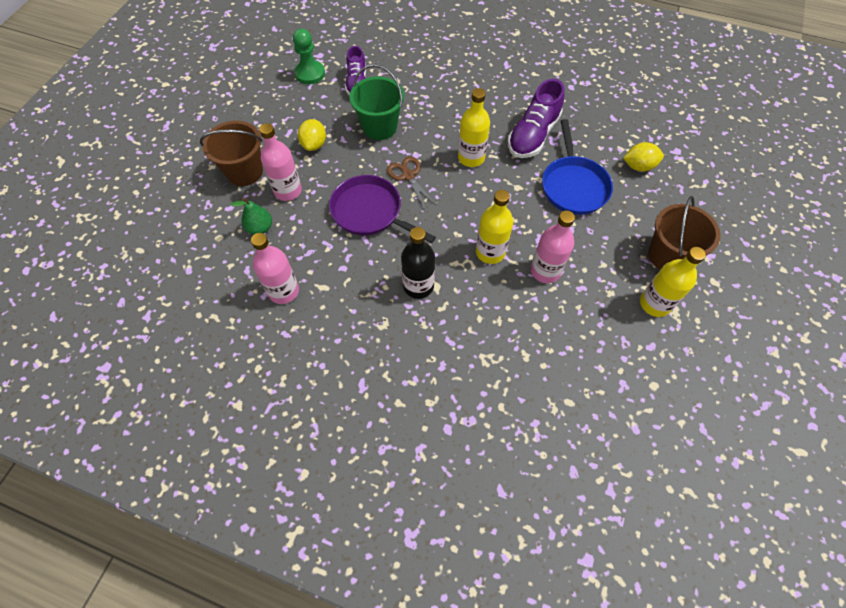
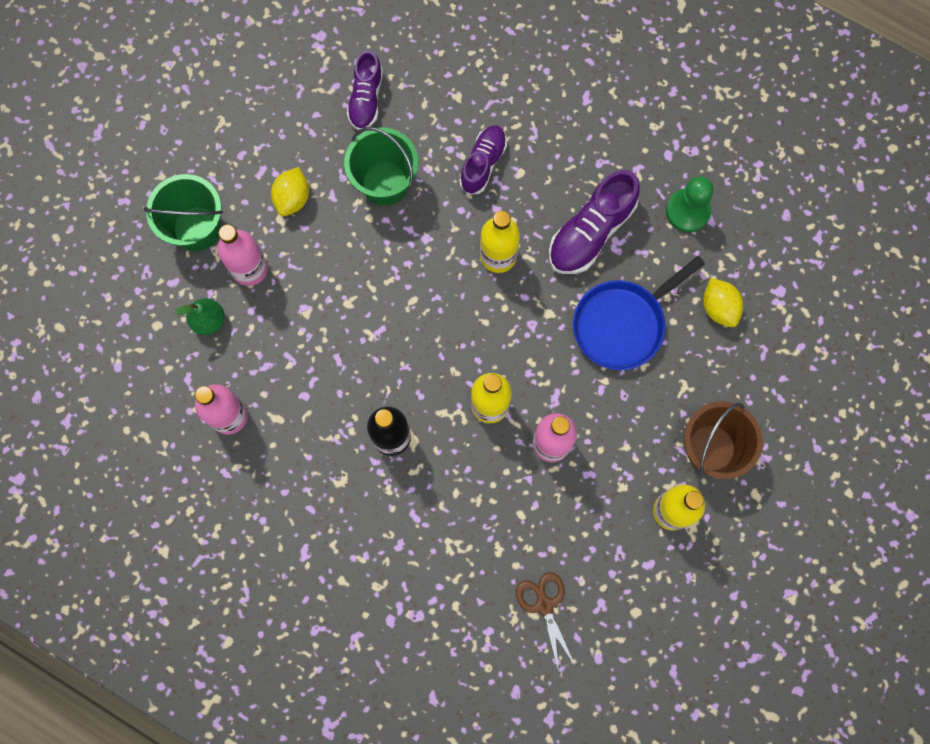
camera: 10 degrees right, 15 degrees up
(244, 172) = (197, 228): brown bucket -> green bucket
(310, 73) = (302, 69): green pawn -> green pawn (687, 211)
(370, 212) = (350, 320): purple pan -> none
(408, 176) = (409, 271): brown scissors -> brown scissors (544, 605)
(446, 107) = (483, 164): none -> purple shoe
(573, 185) = (622, 323): blue pan -> blue pan turned 45 degrees clockwise
(638, 166) = (719, 307): yellow lemon -> yellow lemon turned 60 degrees clockwise

